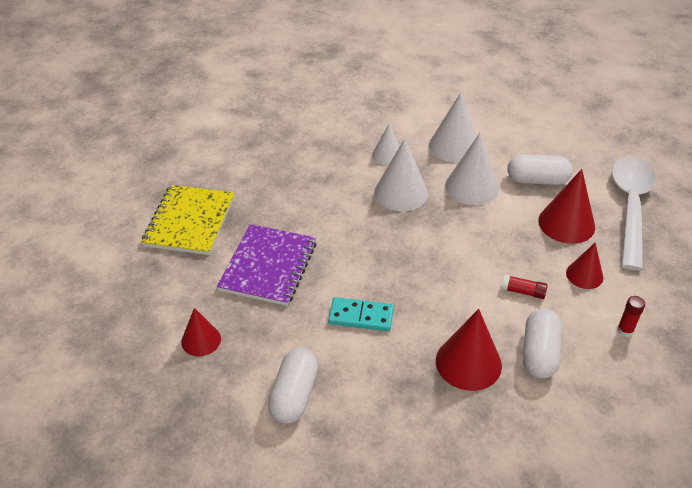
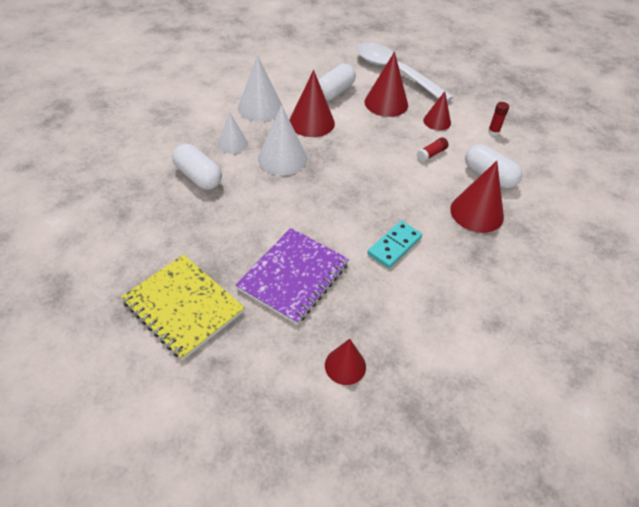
camera: 60 degrees left, 5 degrees up
(268, 266) = (293, 276): purple notebook -> purple notebook turned 75 degrees clockwise
(294, 395) = (449, 326): white capsule -> white capsule (198, 177)
(471, 187) = (311, 122): white cone -> red cone

